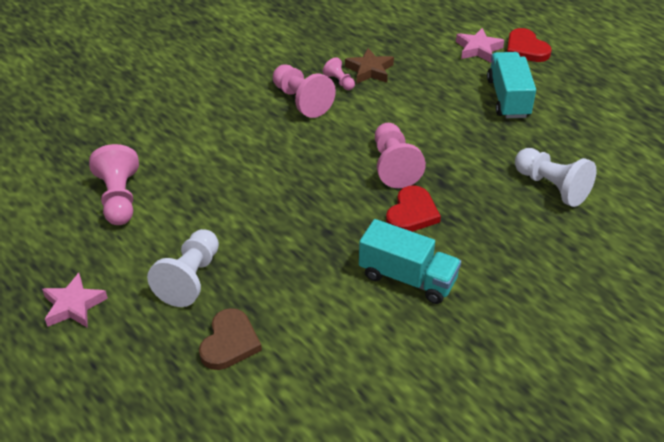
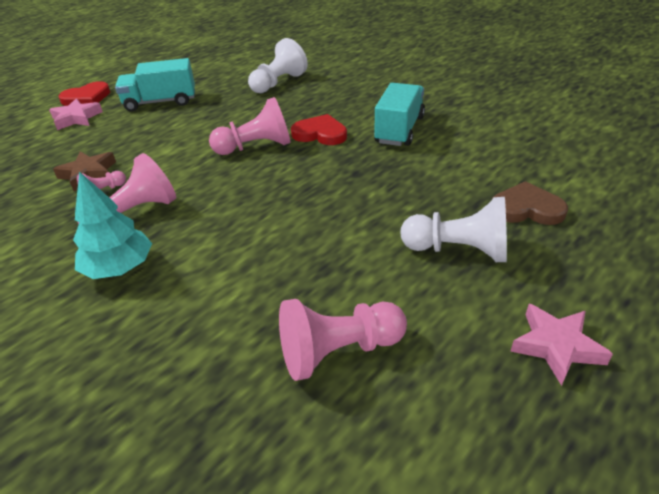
camera: 95 degrees left, 5 degrees down
(238, 100) = (119, 268): none -> turquoise tree

